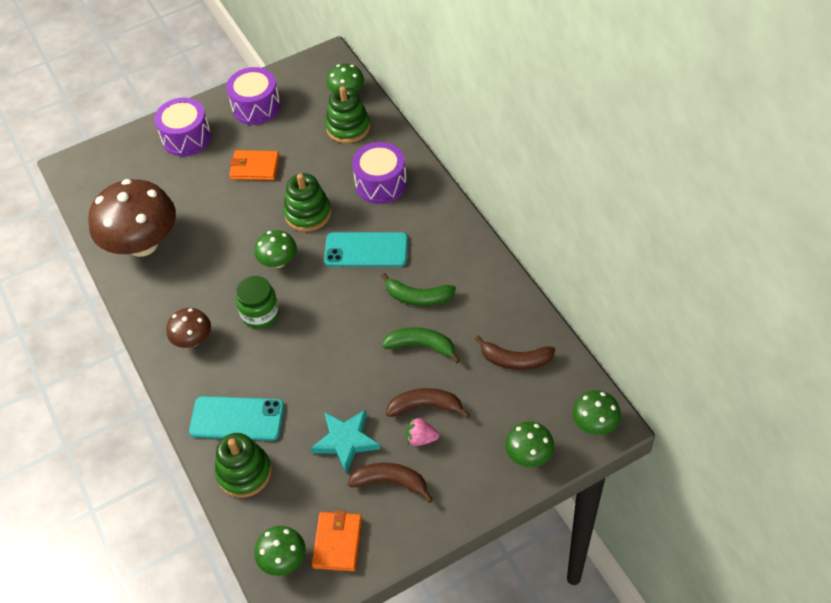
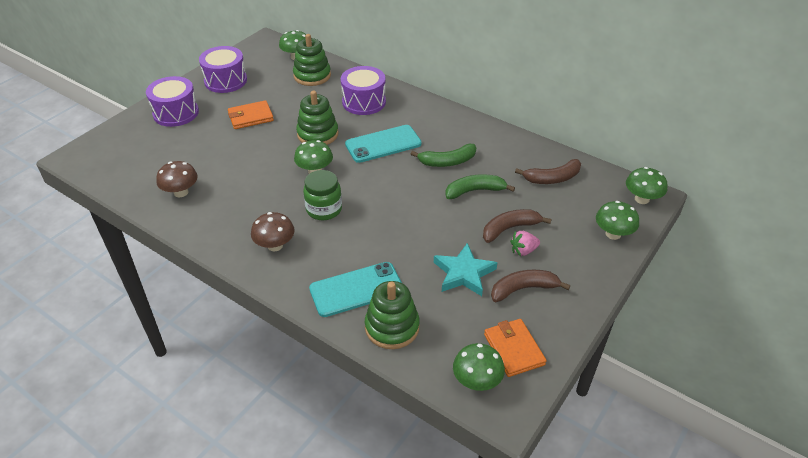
camera: 30 degrees left, 10 degrees down
(143, 244) = (181, 192): brown mushroom -> brown mushroom, size x0.49

